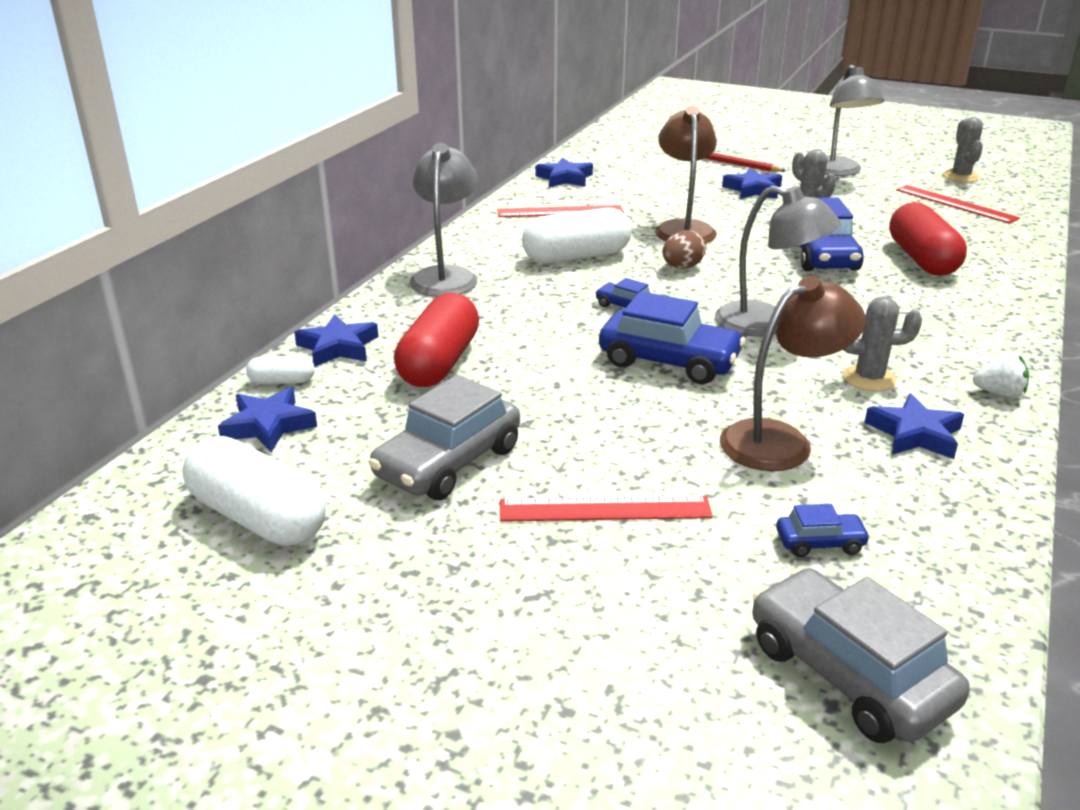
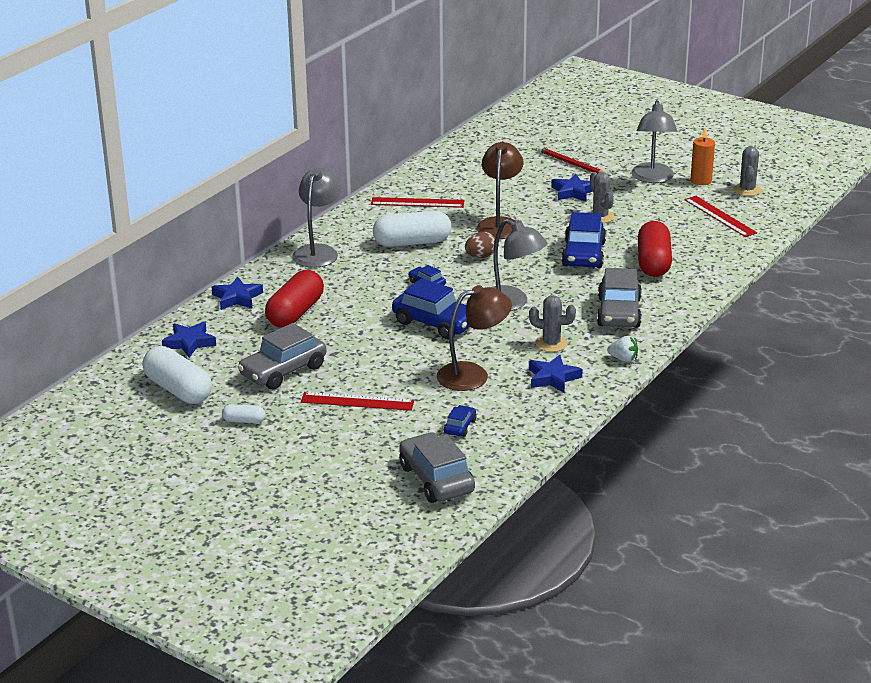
camera: 10 degrees right, 0 degrees up
(282, 381) = (200, 317): white capsule -> white capsule (244, 421)
(564, 178) = (434, 171): blue star -> none
(820, 543) = (460, 426): blue car -> blue car turned 75 degrees counterclockwise
(897, 171) = (701, 181): none -> orange candle
(932, 326) = (619, 312): none -> grey car

